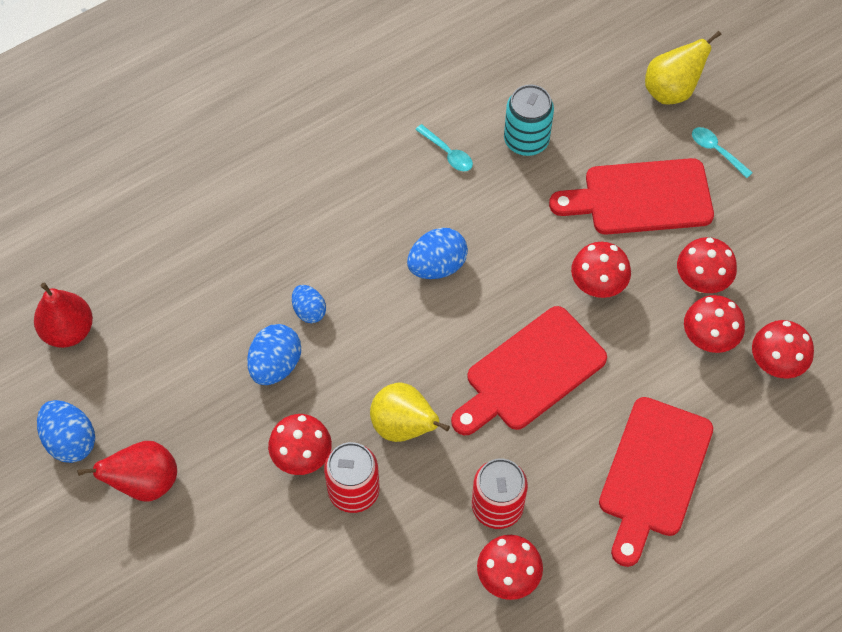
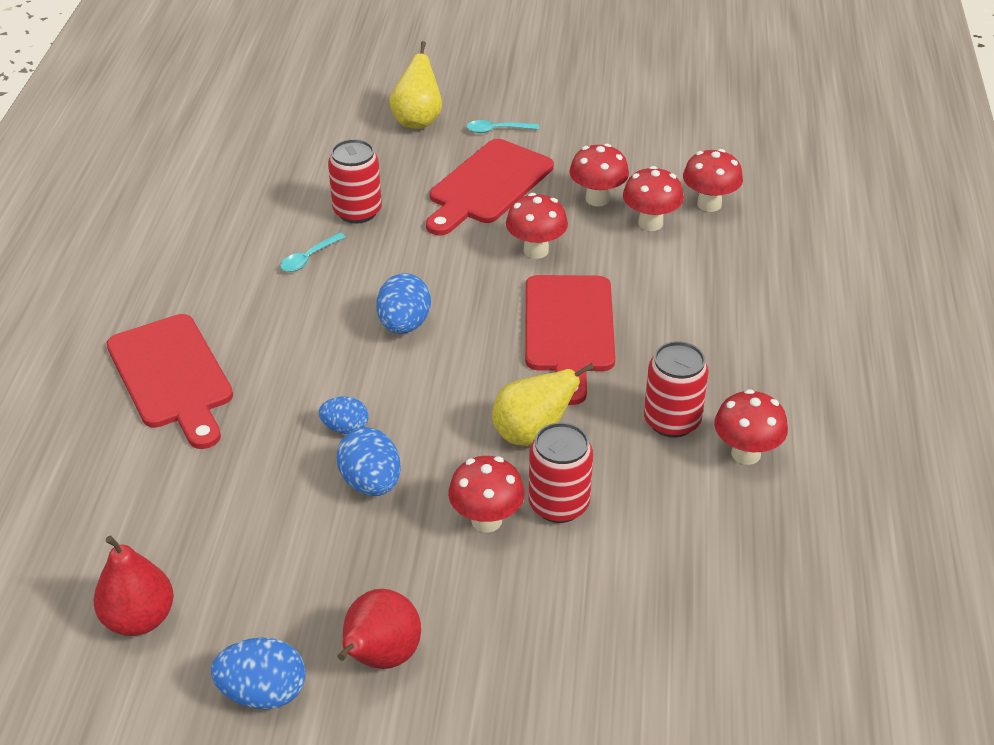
camera: 50 degrees left, 20 degrees down
(448, 153) = (309, 258): turquoise spoon -> turquoise spoon turned 135 degrees clockwise
(526, 140) = (357, 211): turquoise can -> red can
(653, 473) = (735, 316): red cutting board -> red cutting board (172, 376)

